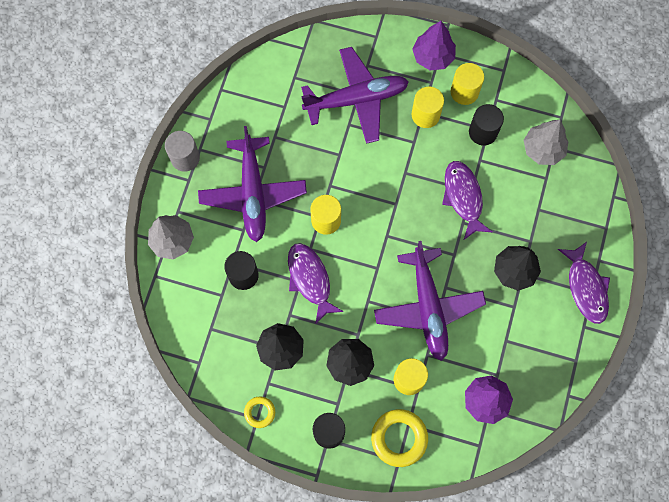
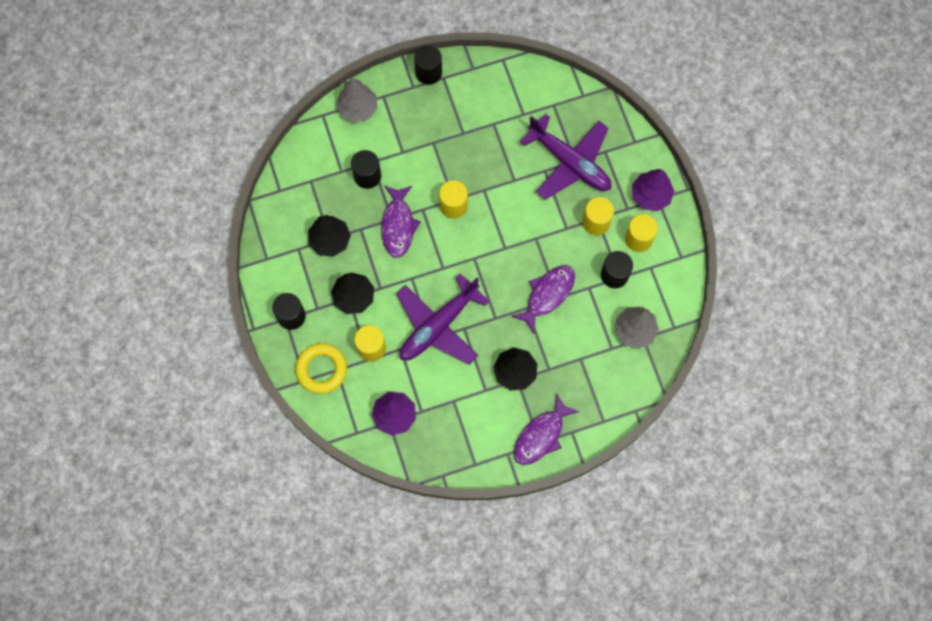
camera: 55 degrees right, 0 degrees up
(185, 158) = (428, 72): grey cylinder -> black cylinder
(253, 193) = (436, 139): purple plane -> none
(259, 412) = (272, 257): yellow ring -> none
(310, 279) = (398, 225): purple fish -> purple fish turned 150 degrees clockwise

